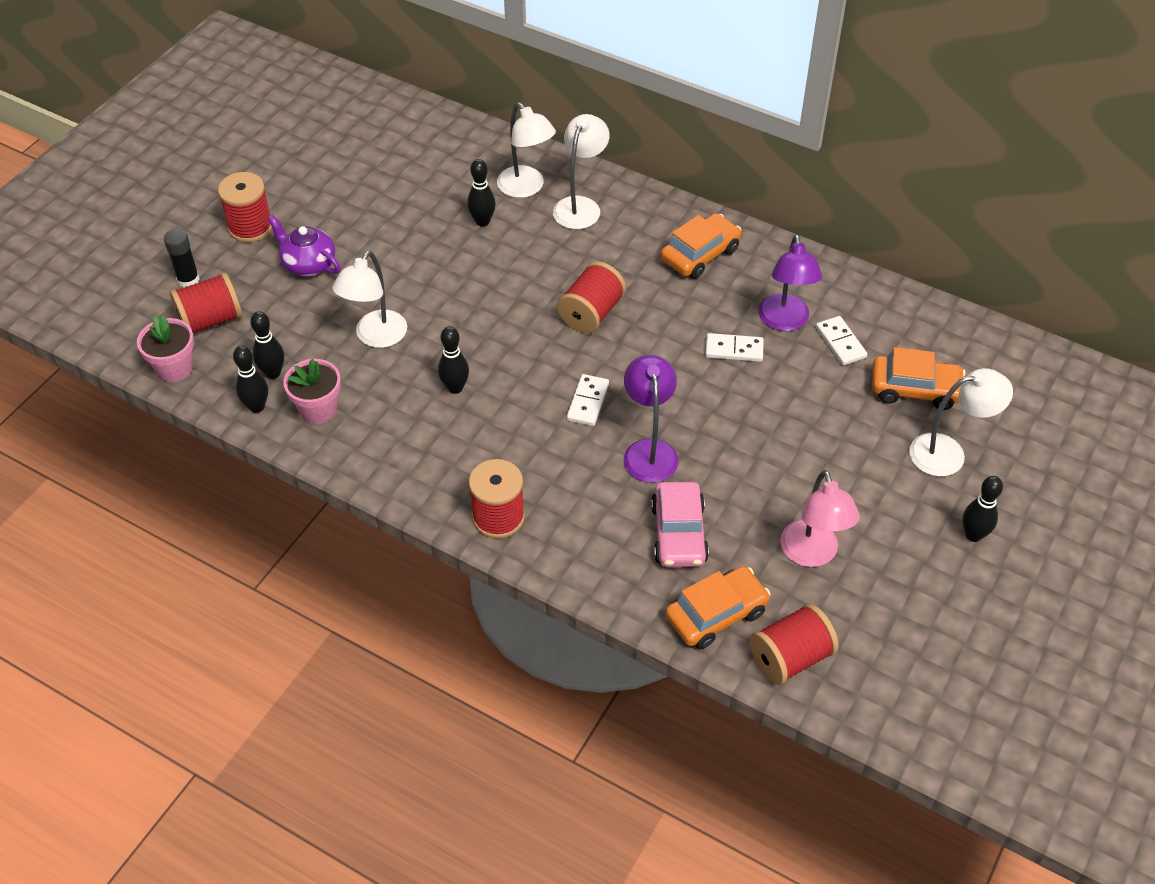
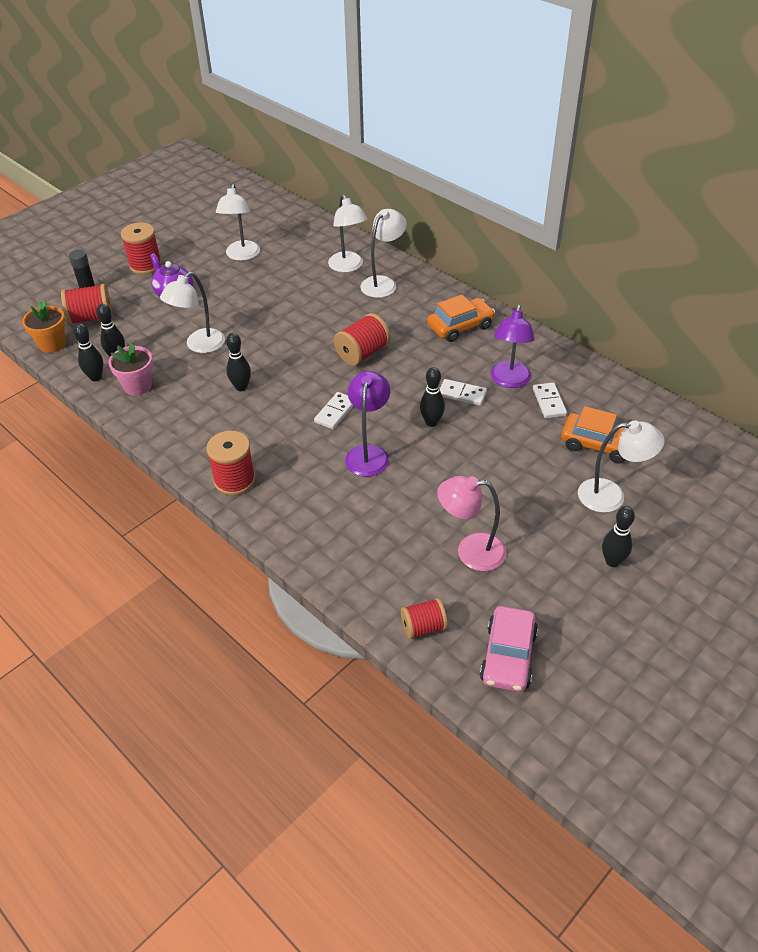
camera: 15 degrees right, 5 degrees down
(175, 368) = (52, 344): pink flower pot -> orange flower pot
(377, 192) = (242, 255): none -> white lamp
(482, 221) = (308, 283): black bowling pin -> black bowling pin (431, 422)
(679, 533) = (368, 516): pink car -> pink car (508, 656)
(716, 614) = (375, 582): orange car -> none
(790, 657) = (423, 627): red spool -> red spool, size x0.67
(812, 554) = (470, 551): pink lamp -> pink lamp turned 90 degrees clockwise

